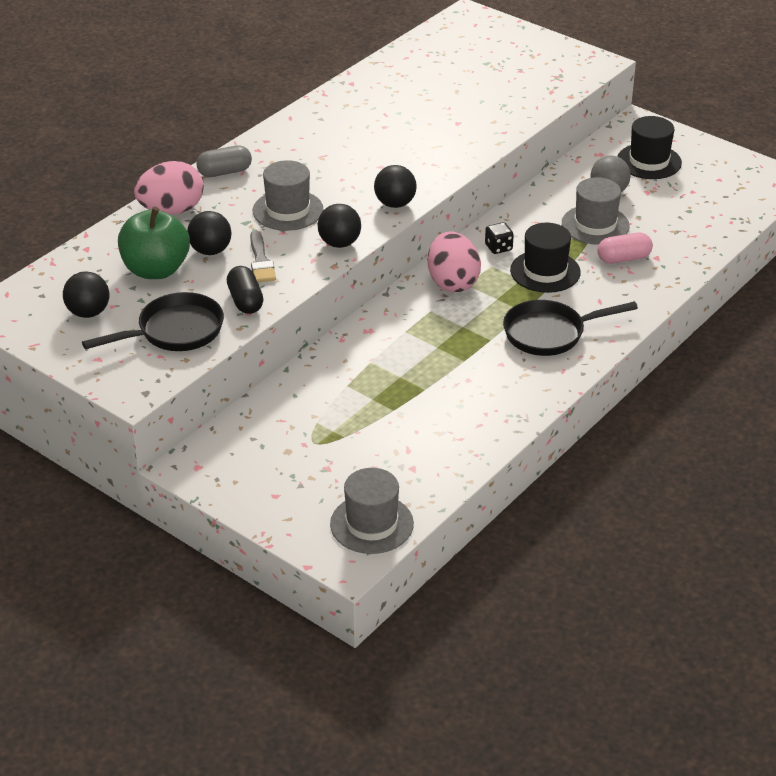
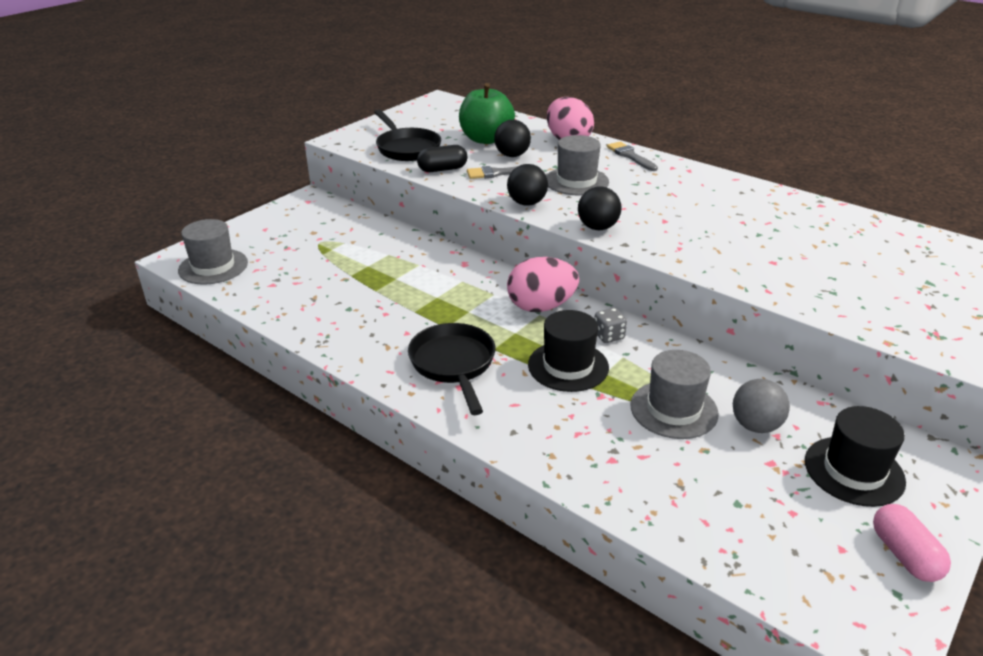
camera: 90 degrees right, 5 degrees down
(88, 313) = (434, 123): black ball -> none
(224, 172) = (630, 156): grey capsule -> grey brush
(498, 247) = (608, 336): black dice -> grey dice
(623, 258) = (604, 429): pink capsule -> pink capsule (904, 555)

